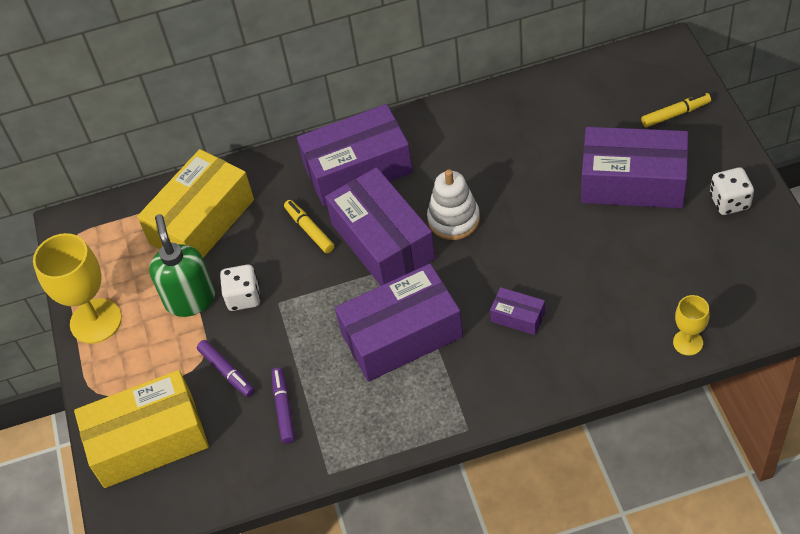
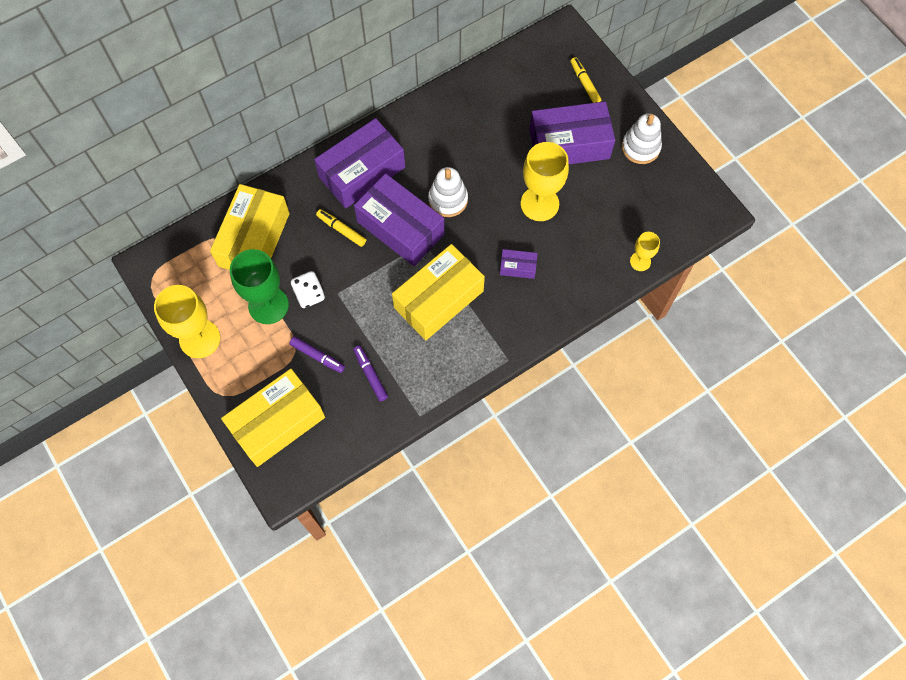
camera: 25 degrees left, 15 degrees up
(190, 299) = (268, 305): green soap dispenser -> green goblet
(401, 335) = (438, 299): purple box -> yellow box
(571, 245) = (539, 204): none -> yellow goblet
(675, 114) = (584, 83): yellow marker -> yellow marker turned 75 degrees counterclockwise
(729, 202) = (640, 147): white dice -> white stacking toy

